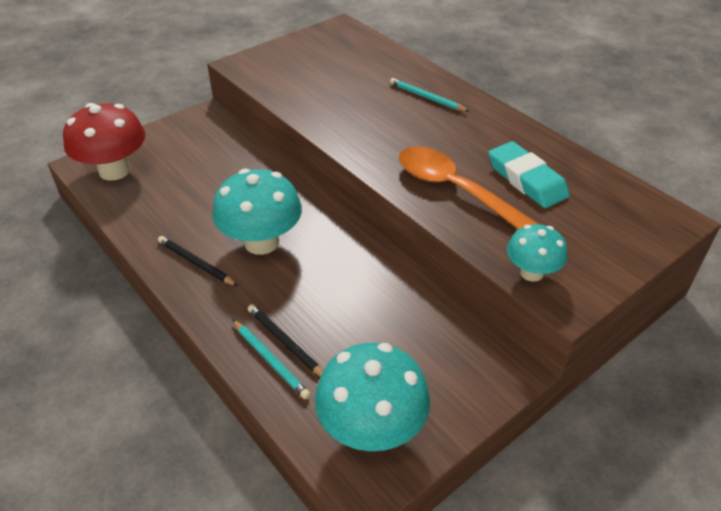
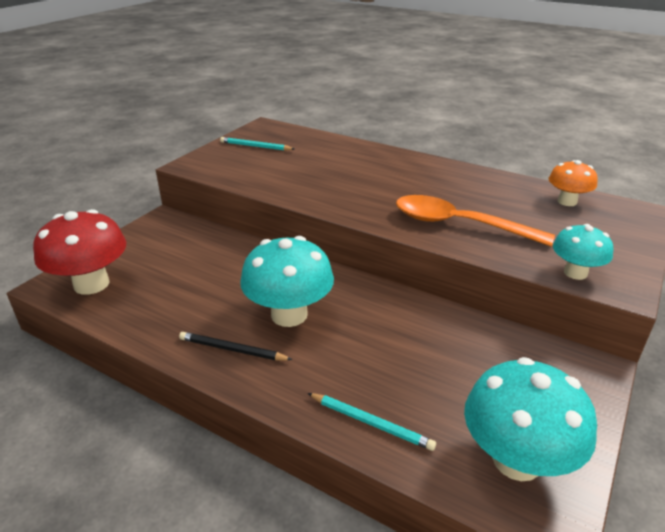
camera: 20 degrees left, 10 degrees down
(285, 342) = (374, 401): black pencil -> none
(426, 97) = (378, 163): turquoise pencil -> turquoise pencil (255, 146)
(526, 180) = (509, 206): turquoise eraser -> none
(596, 188) = (567, 201): none -> orange mushroom

